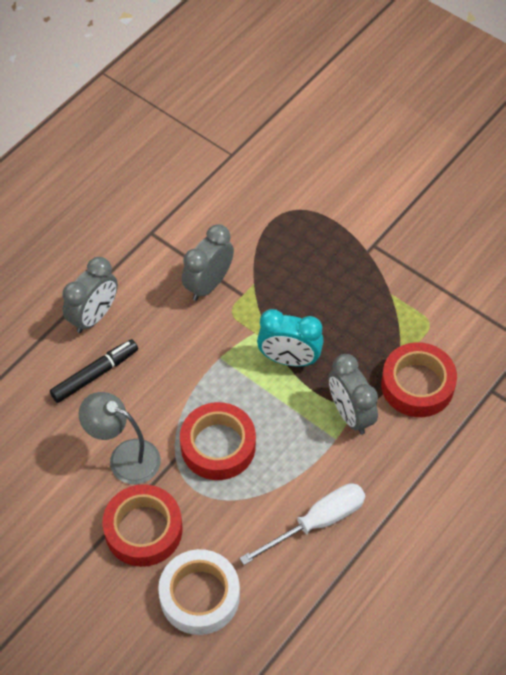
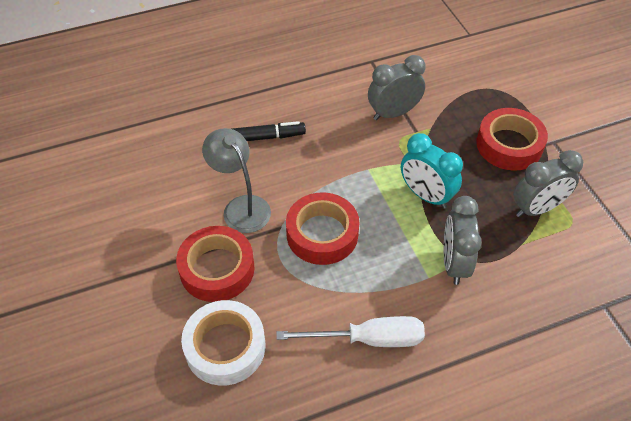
camera: 30 degrees right, 5 degrees down
(94, 316) = (289, 98): grey clock -> grey clock (537, 209)
(417, 385) = (532, 268): red tape -> red tape (509, 145)

